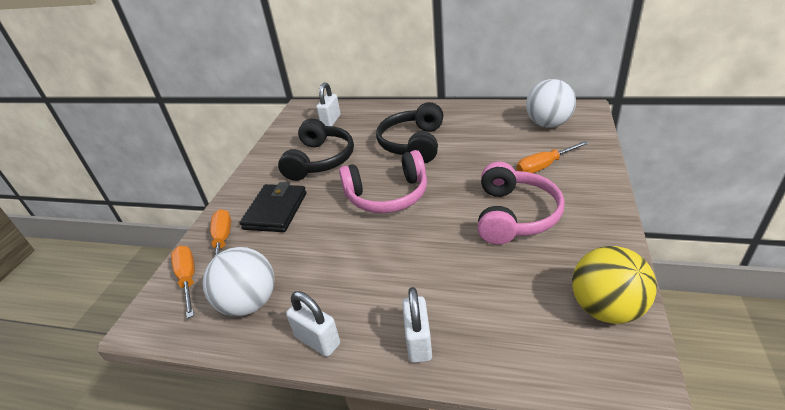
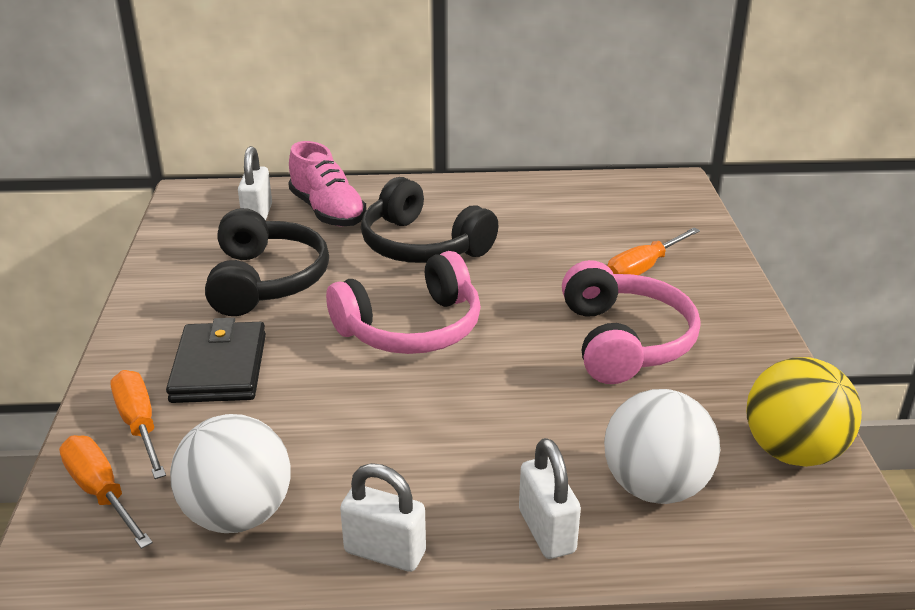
camera: 20 degrees left, 5 degrees down
(368, 120) = (328, 211): none -> pink shoe
(413, 144) = (422, 245): black headphones -> black headphones turned 45 degrees counterclockwise
(548, 124) = (628, 206): white ball -> white ball (655, 487)

